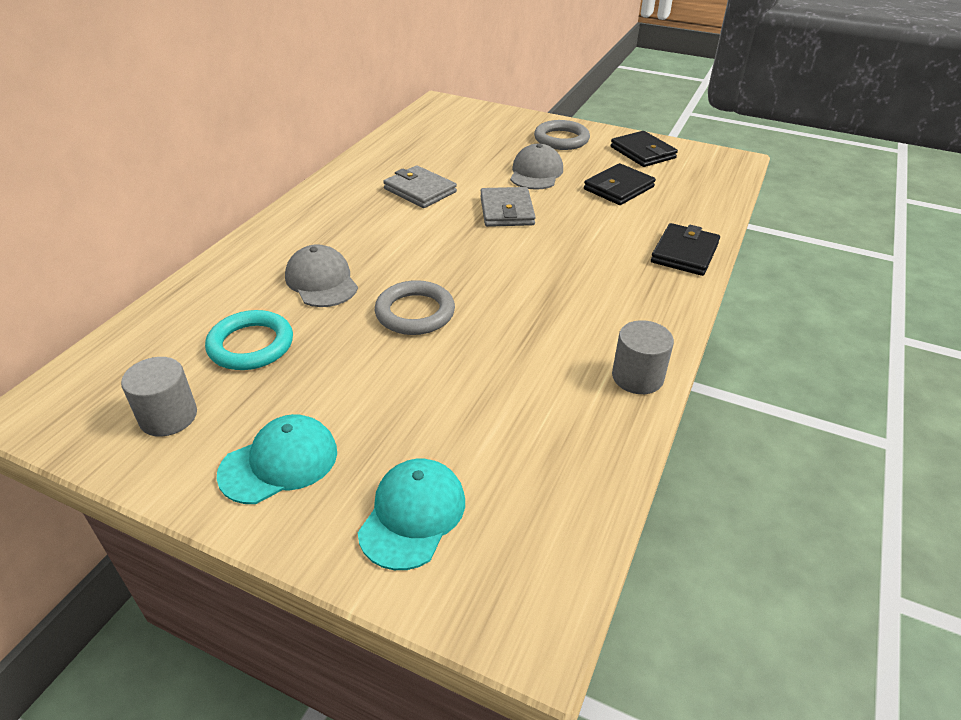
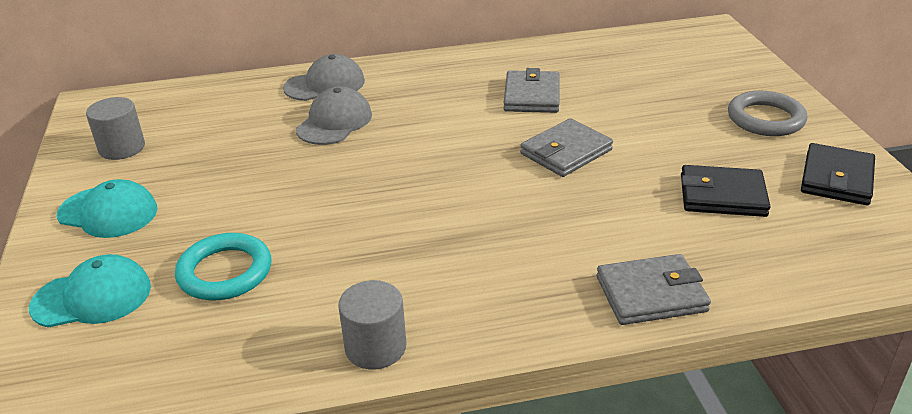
camera: 55 degrees right, 5 degrees down
(251, 345) = (225, 136): turquoise ring -> turquoise ring (225, 272)
(415, 313) = (340, 182): grey ring -> none
(536, 173) = (666, 135): grey cap -> grey cap (325, 84)
(684, 253) = (651, 294): black wallet -> grey wallet

